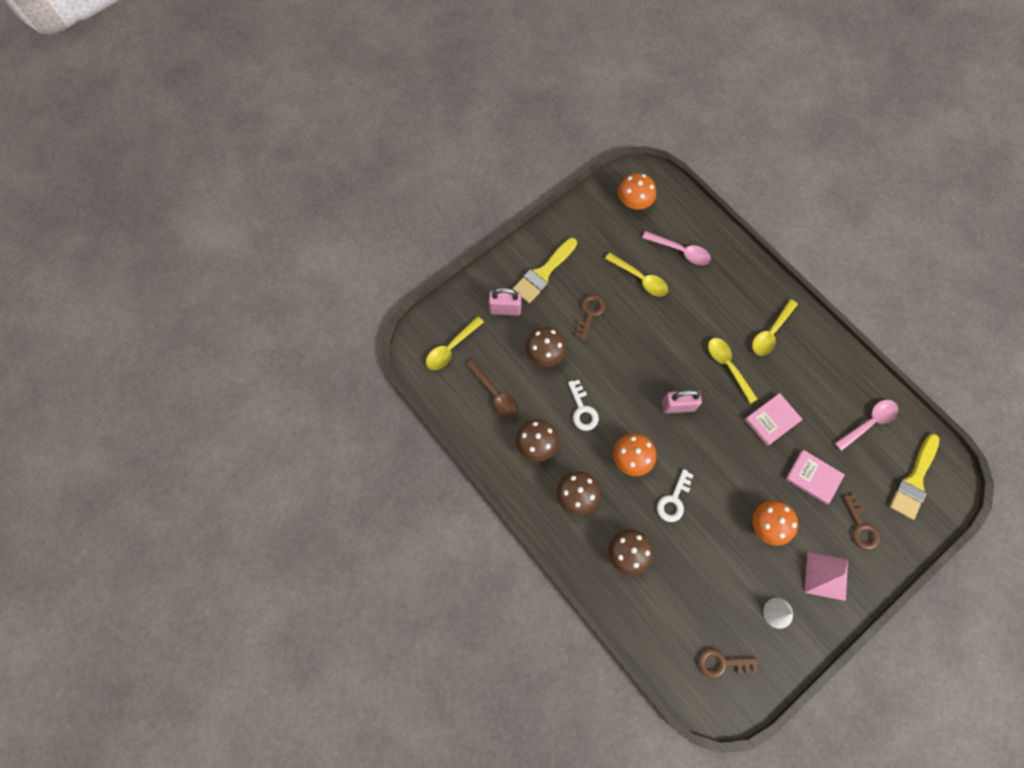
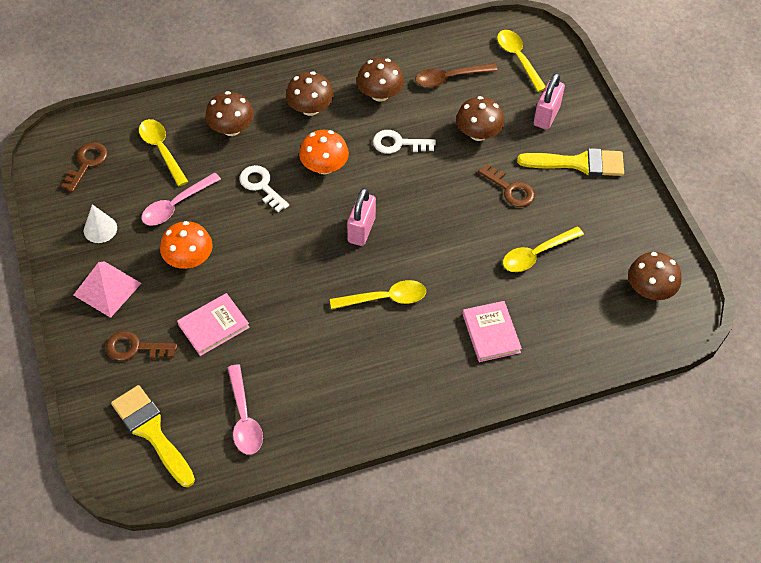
camera: 110 degrees right, 15 degrees down
(543, 273) = (579, 163): yellow brush -> yellow brush turned 120 degrees clockwise
(634, 201) = (649, 289): orange mushroom -> brown mushroom
(680, 251) = (559, 311): pink spoon -> pink spoon (176, 205)
(771, 332) = (408, 364): yellow spoon -> yellow spoon (162, 150)
(772, 420) = (299, 315): pink book -> pink book (491, 333)

